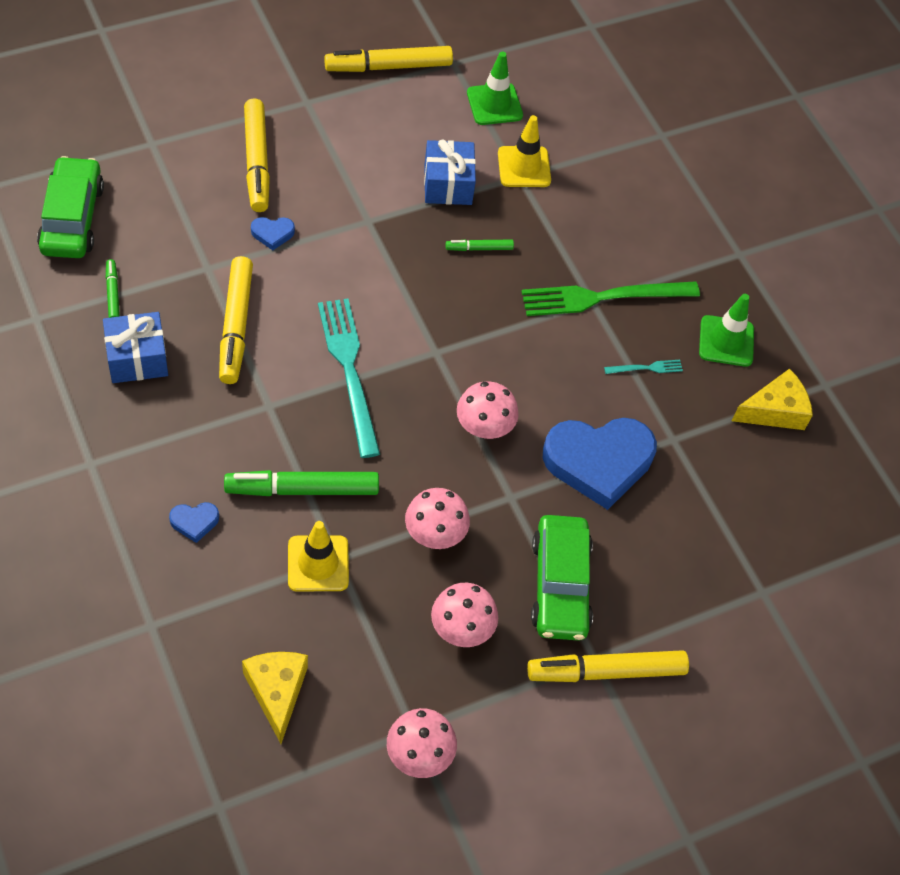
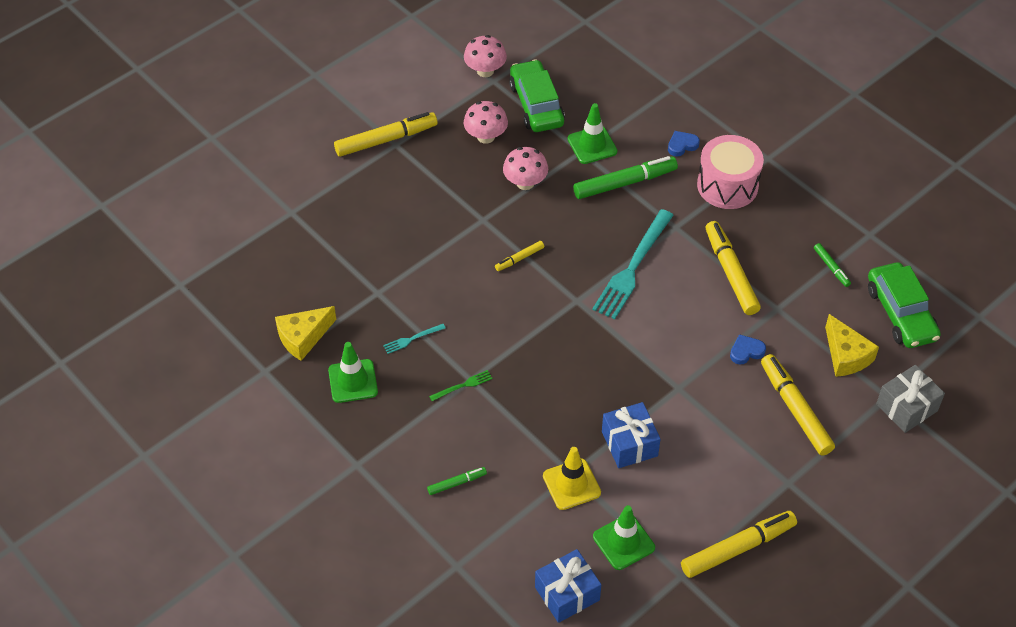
camera: 170 degrees right, 5 degrees down
(137, 358) = (783, 229): blue gift -> blue gift (567, 593)
(140, 127) = (906, 407): none -> grey gift
(169, 441) = (727, 185): none -> pink drum
(277, 692) = (582, 76): yellow cheese -> yellow cheese (846, 355)
(318, 563) = (592, 145): yellow traffic cone -> green traffic cone
(349, 371) = (633, 267): turquoise fork -> turquoise fork turned 60 degrees clockwise
(479, 248) = (579, 394): green marker -> green marker (457, 483)
(484, 427) = (519, 259): pink mushroom -> yellow marker
(560, 585) = (431, 177): green car -> green car (536, 104)
(598, 462) = (428, 260): blue heart -> none
(604, 297) = (463, 386): green fork -> green fork, size x0.43

